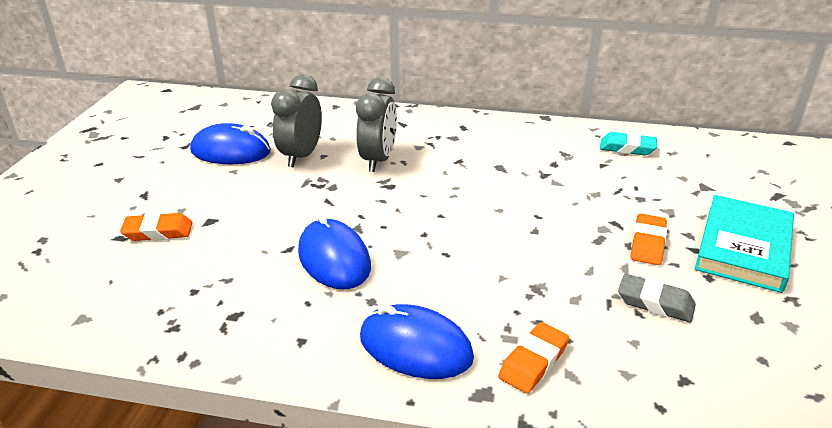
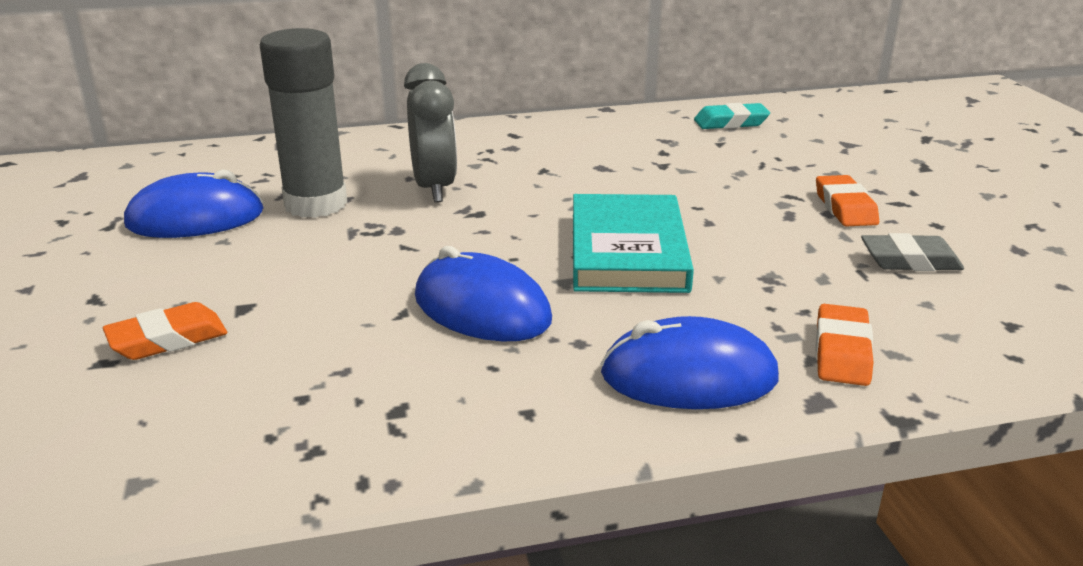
camera: 25 degrees left, 5 degrees down
(301, 156) = (316, 204): grey clock -> grey glue stick
(743, 247) = (942, 190): turquoise book -> turquoise book (627, 251)

